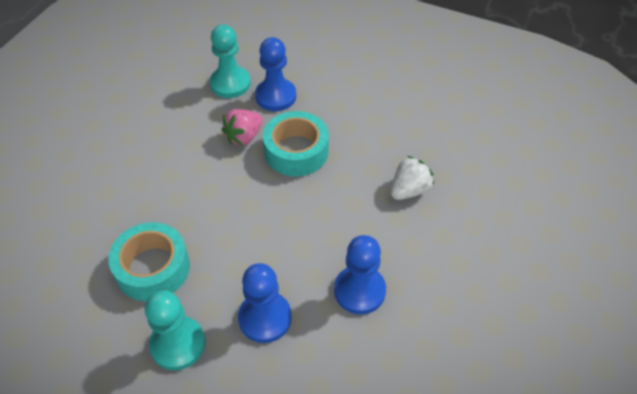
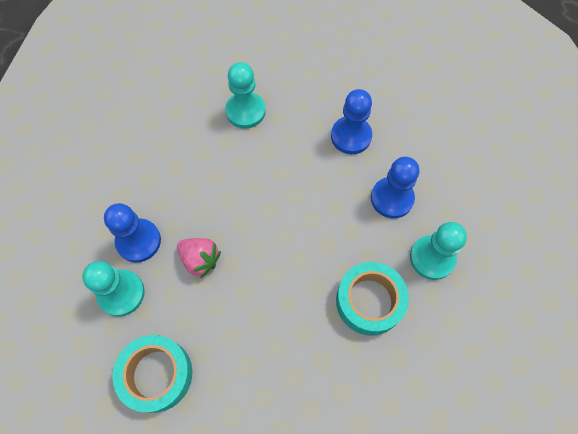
camera: 100 degrees left, 15 degrees up
(296, 151) = (213, 207): turquoise tape -> turquoise tape (157, 374)
(409, 190) = (245, 111): white strawberry -> turquoise pawn

